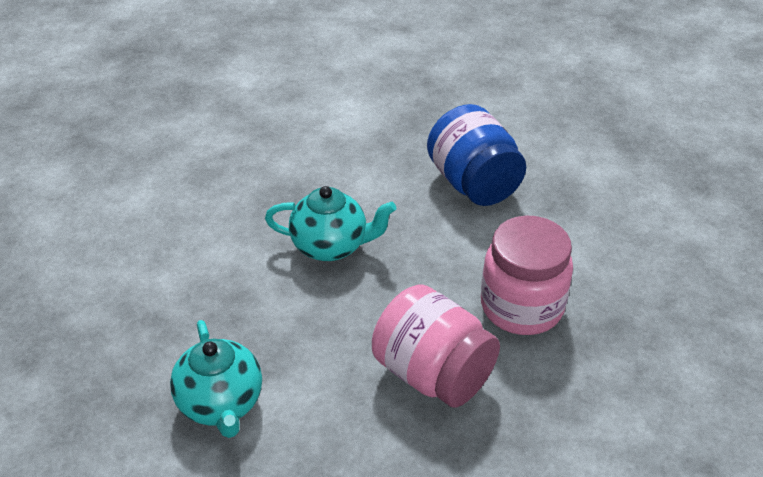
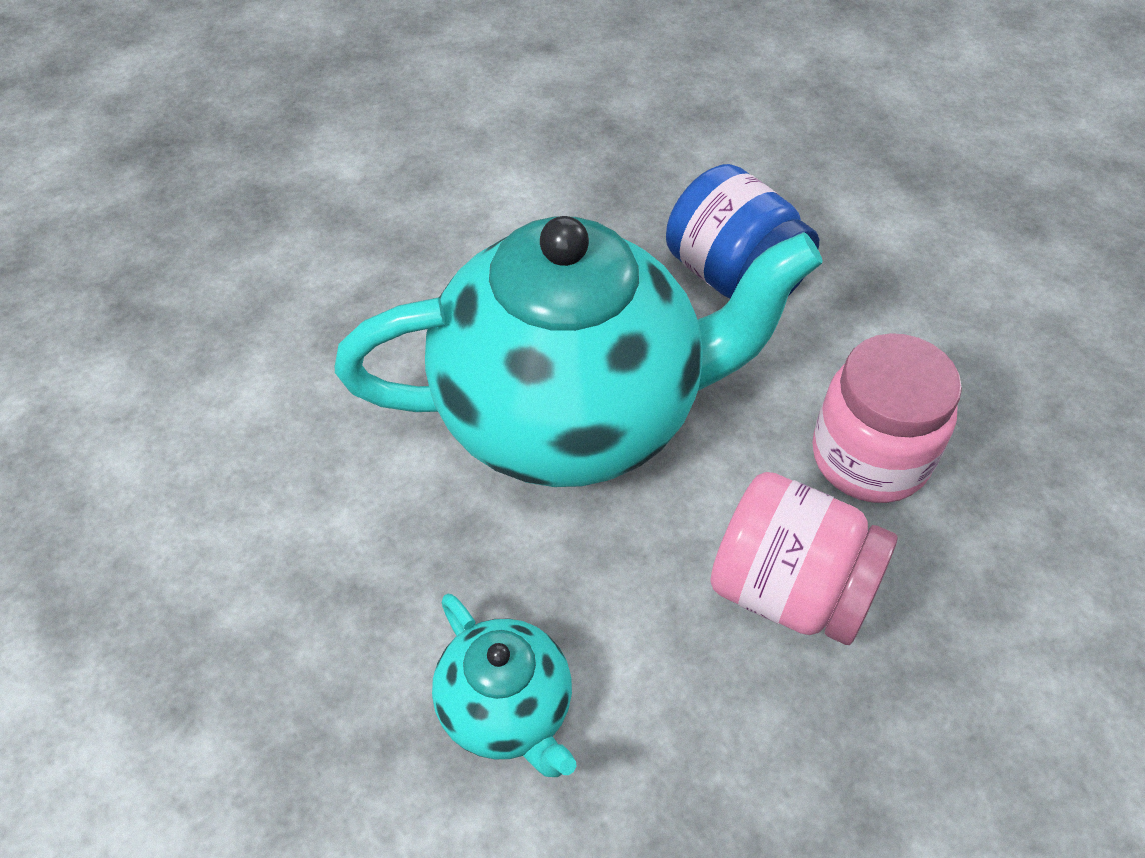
camera: 15 degrees left, 10 degrees up
(331, 246) = (571, 416): turquoise teapot -> turquoise teapot, size x2.28

